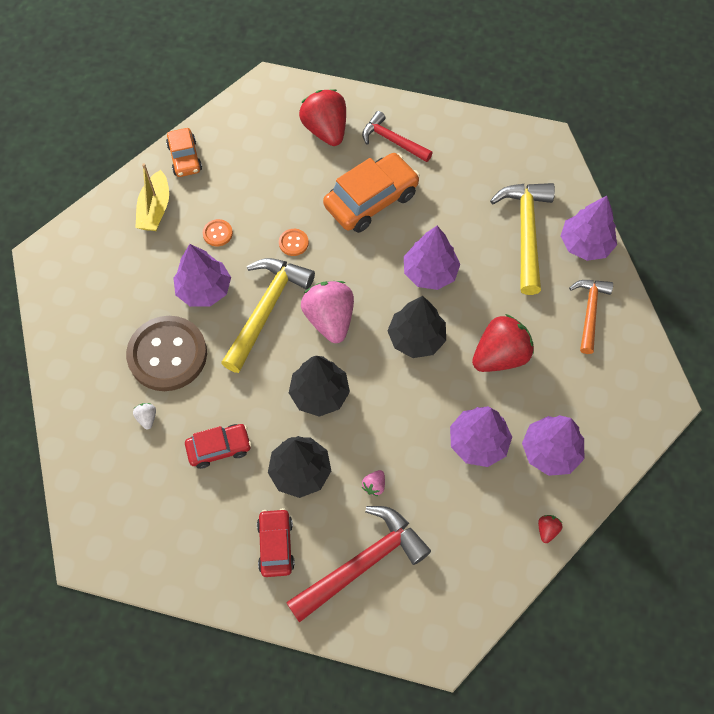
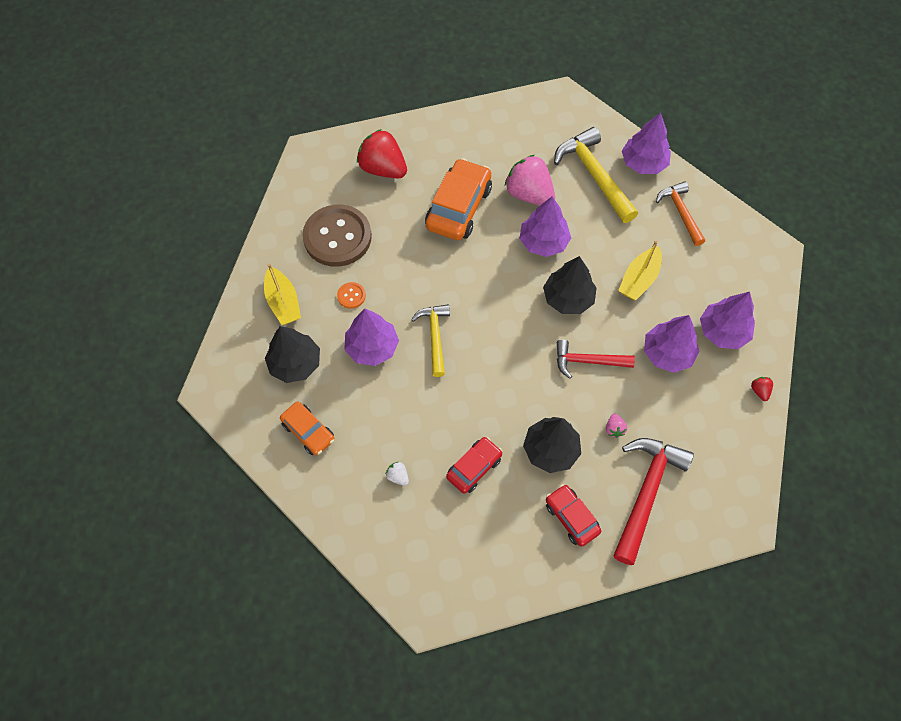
camera: 30 degrees left, 0 degrees up
(167, 355) = (378, 416): brown button -> brown button (337, 237)
(185, 158) = (279, 247): orange car -> orange car (308, 431)
(266, 309) = (434, 336): yellow hammer -> yellow hammer, size x0.63
(293, 243) = (420, 272): orange button -> none
(319, 393) = (523, 381): black tree -> black tree (295, 363)
(330, 320) = (491, 319): pink strawberry -> pink strawberry (529, 194)
(392, 141) = (443, 152): red hammer -> red hammer (587, 361)
(500, 356) = (639, 279): red strawberry -> yellow boat

